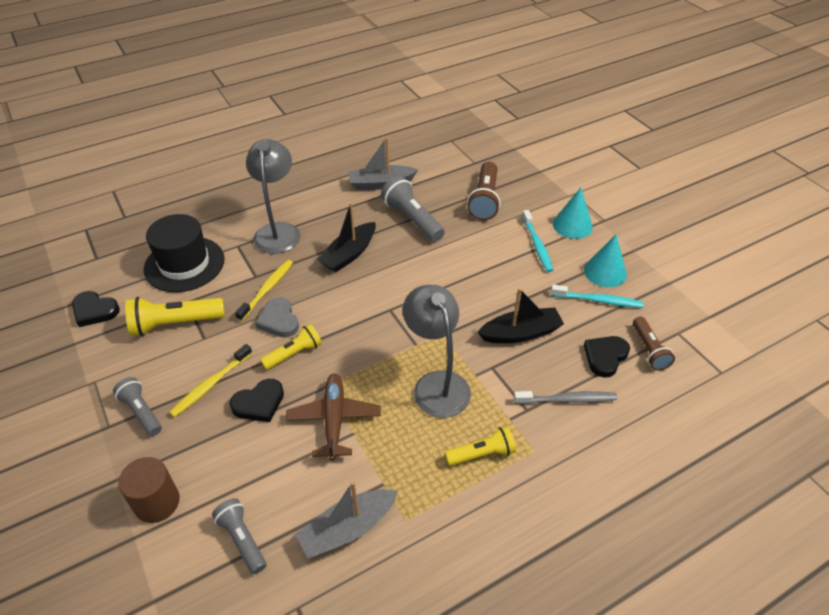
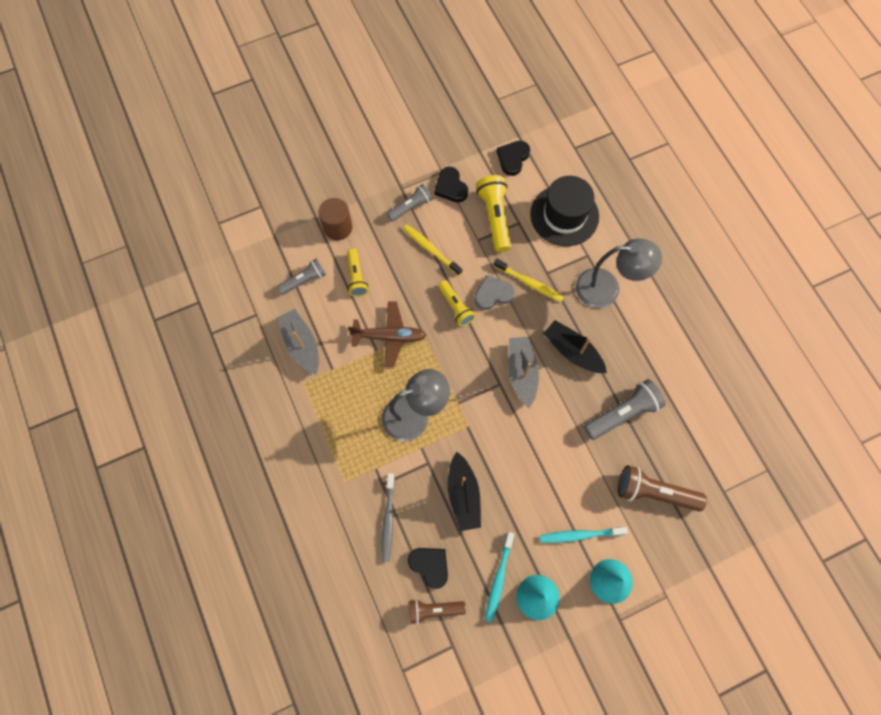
camera: 95 degrees right, 25 degrees up
(259, 403) = (410, 284): black heart -> black heart (451, 187)
(381, 184) = (681, 386): grey boat -> grey boat (521, 372)
(482, 454) = (346, 442): yellow flashlight -> yellow flashlight (356, 277)

